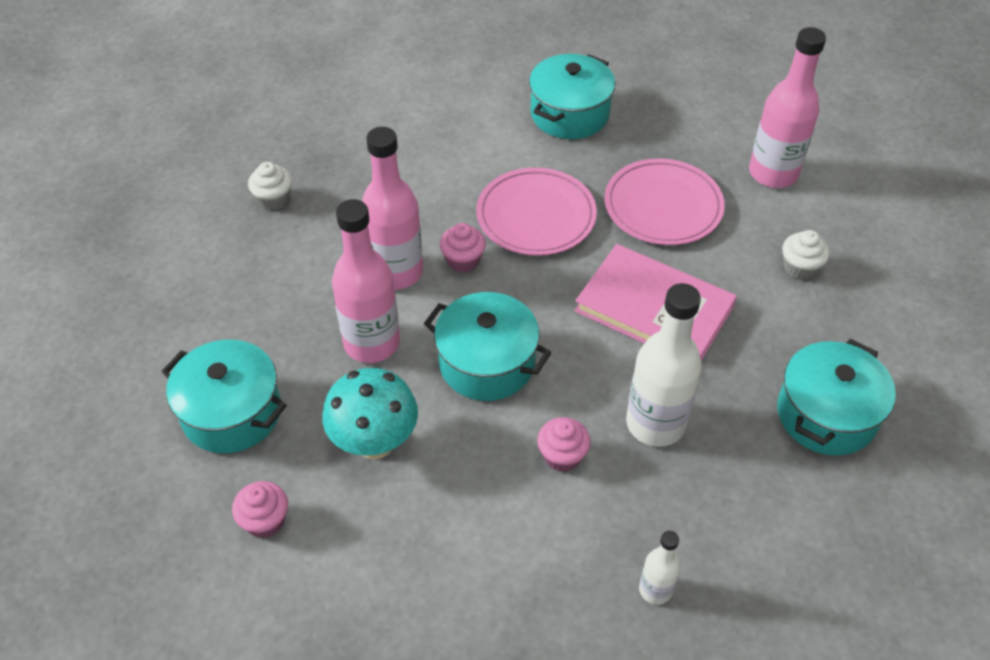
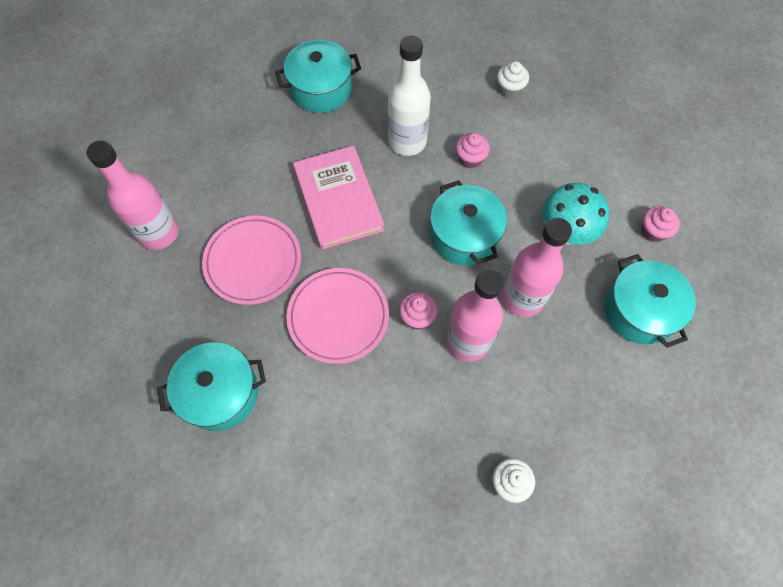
camera: 140 degrees left, 15 degrees up
(655, 590) = (483, 79): white bottle -> none
(799, 268) = (231, 164): white cupcake -> white cupcake (509, 89)

